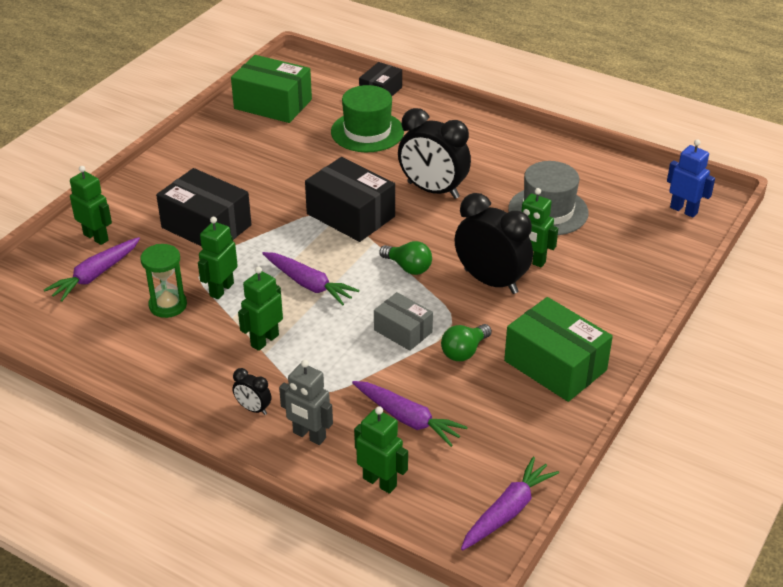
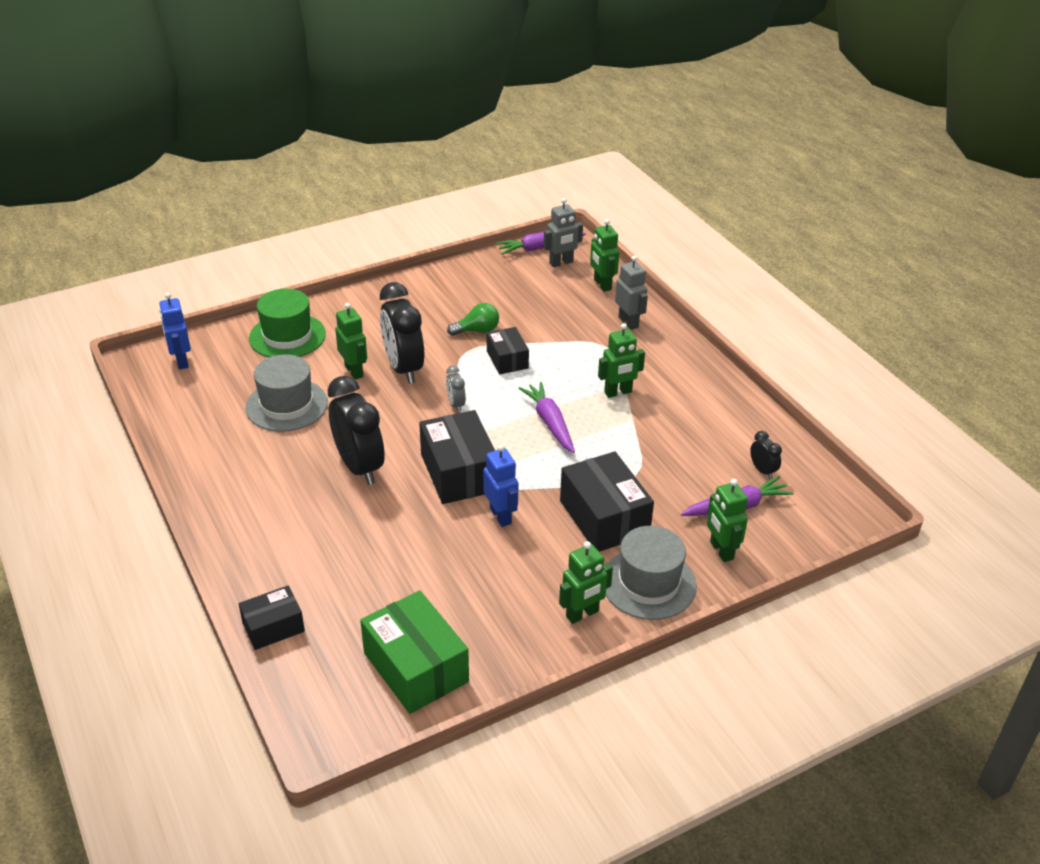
camera: 150 degrees left, 0 degrees up
(144, 196) = (648, 583): none -> grey hat
(168, 305) = (682, 451): green hourglass -> none
(221, 289) = (627, 447): green robot -> green robot (582, 614)
(253, 409) = (656, 351): black clock -> black clock (762, 471)
(290, 198) = (501, 516): none -> blue robot
(367, 132) = (349, 569): green hat -> green hat (287, 336)
(403, 331) = (507, 359): grey box -> black box
(407, 419) = (555, 308): purple carrot -> none
(408, 267) = (456, 404): green light bulb -> grey clock
(458, 496) = (561, 263): none -> grey robot
(555, 365) = (425, 300): green box -> none

